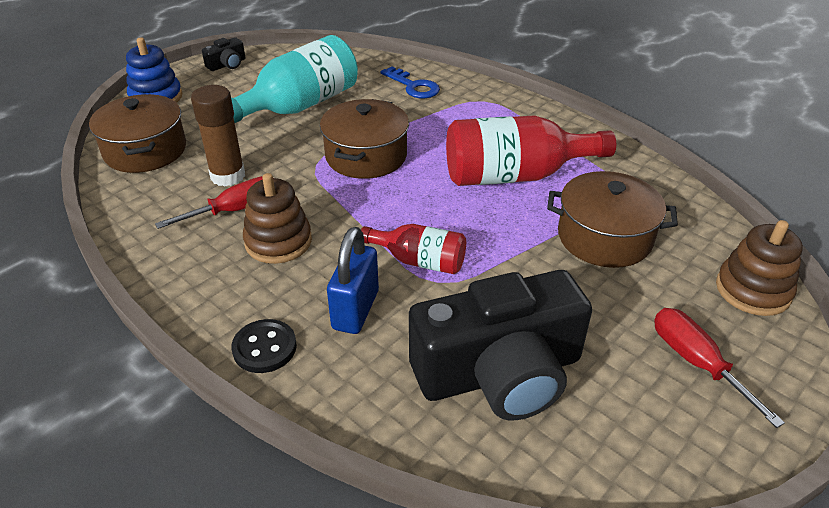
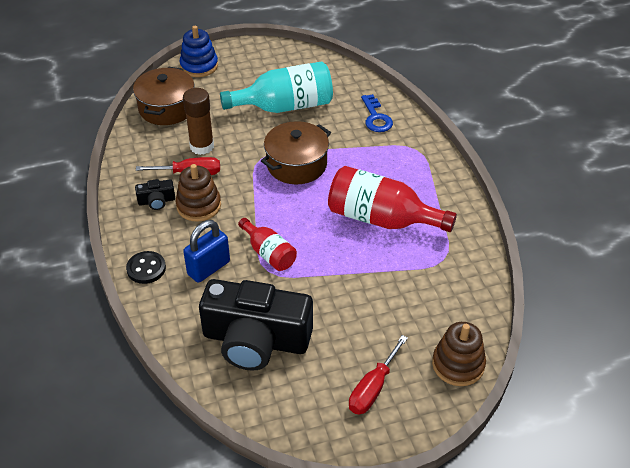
camera: 30 degrees right, 5 degrees up
(227, 64) = (262, 52): black camera -> black camera (156, 201)
(604, 237) = (398, 287): brown pot -> none
(696, 362) = (373, 388): red screwdriver -> red screwdriver turned 150 degrees counterclockwise

